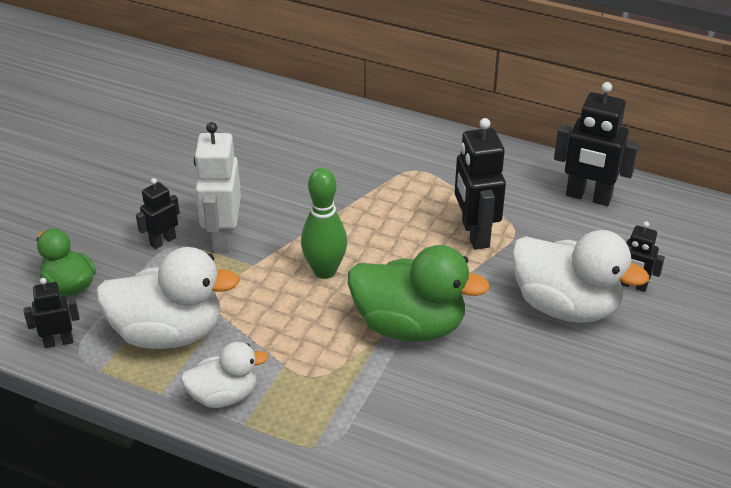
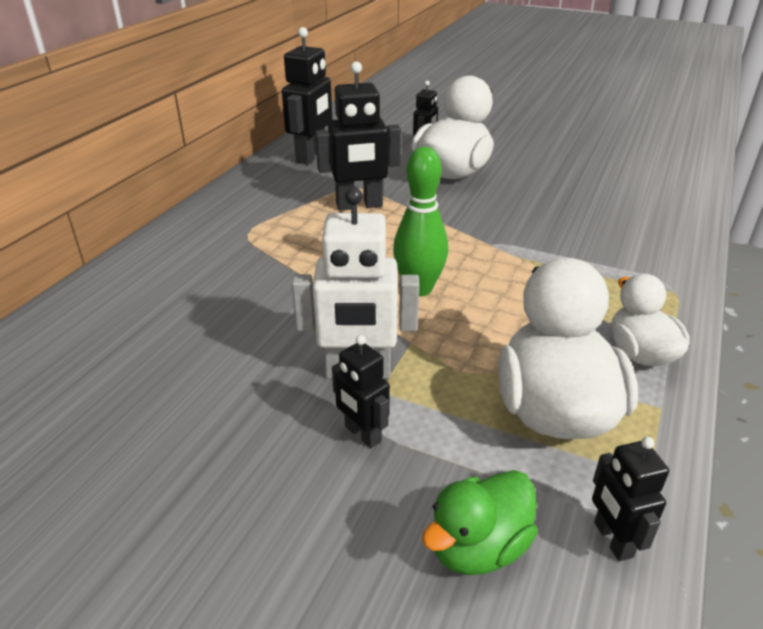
camera: 90 degrees left, 5 degrees down
(409, 326) = (494, 240): green duck -> none

